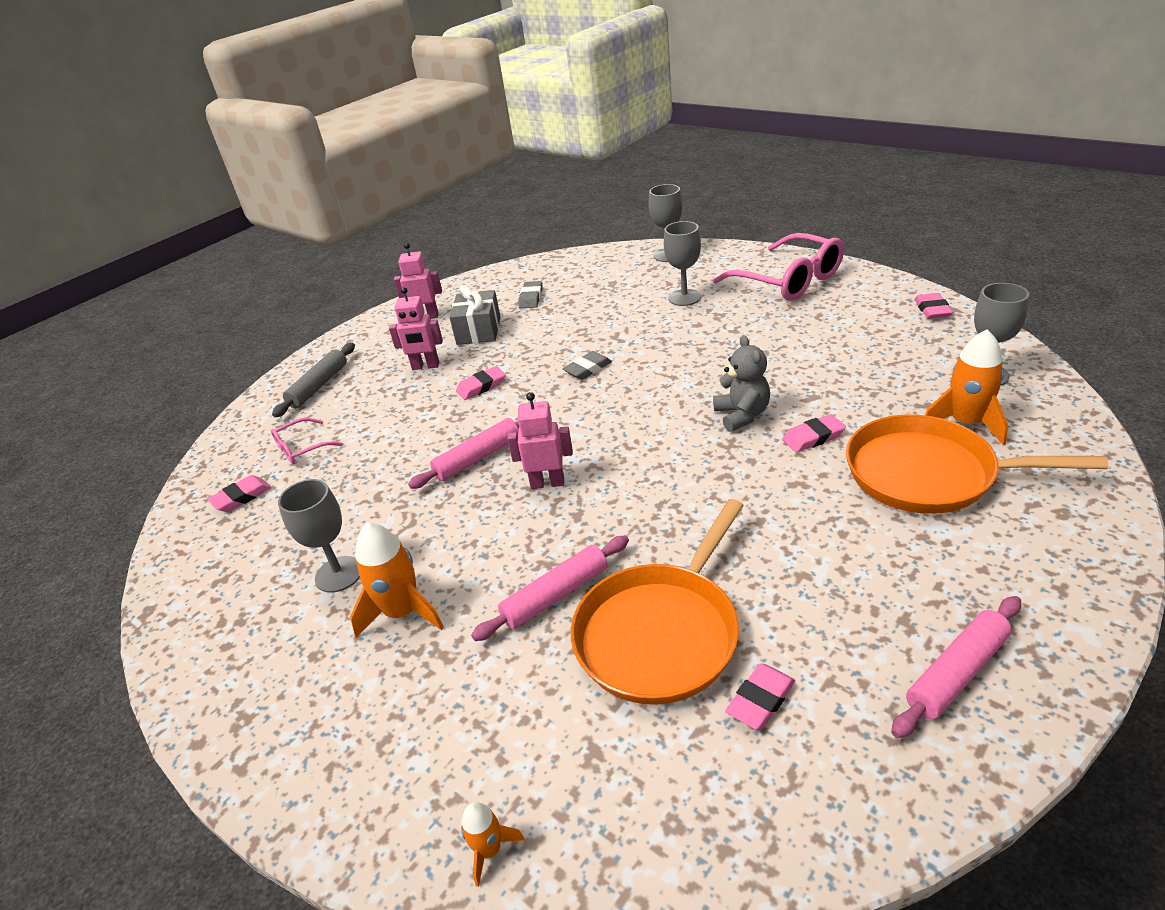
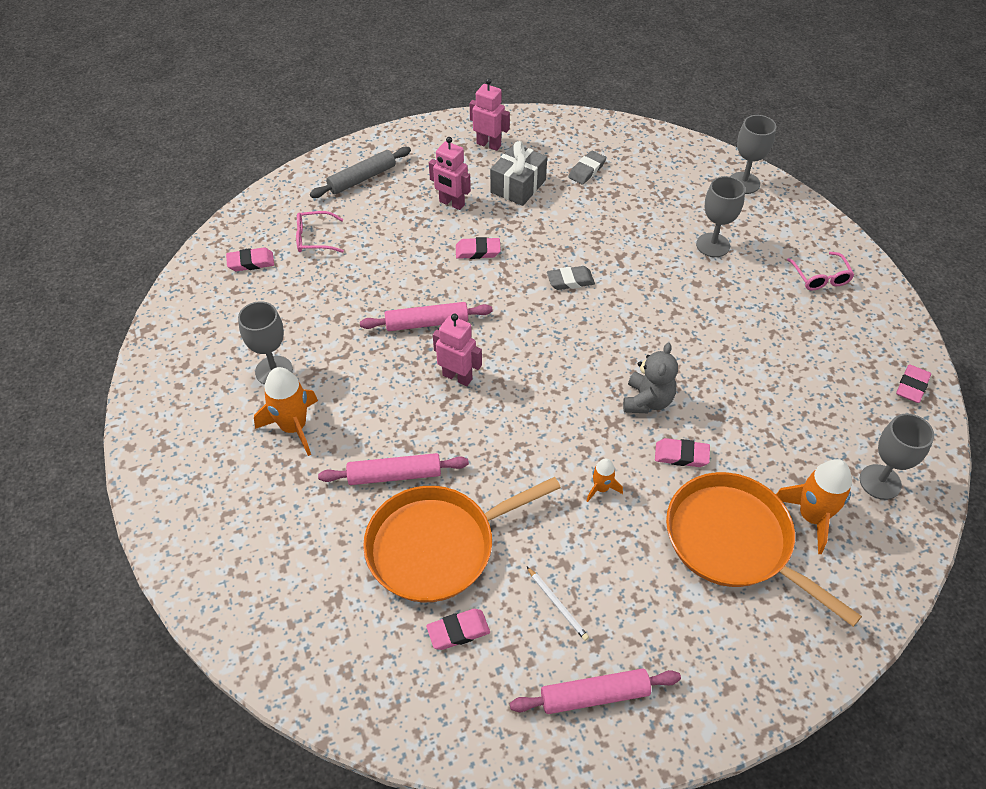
camera: 25 degrees right, 15 degrees up
(489, 849) = (240, 618): orange rocket -> orange rocket (601, 488)
(789, 281) = (820, 277): pink glasses -> pink glasses, size x0.49
(833, 613) = (557, 605): none -> white pencil

